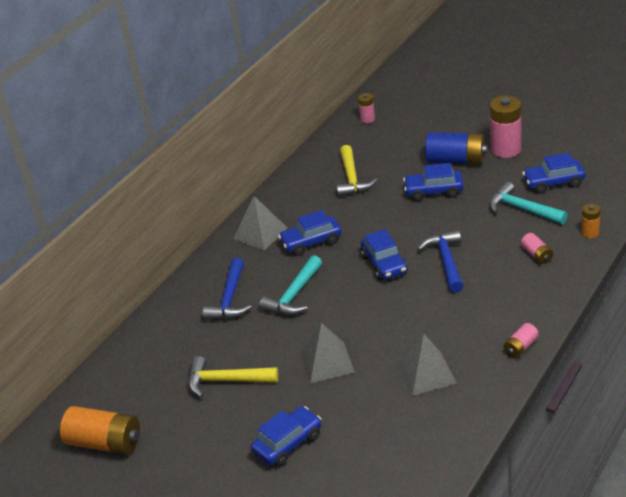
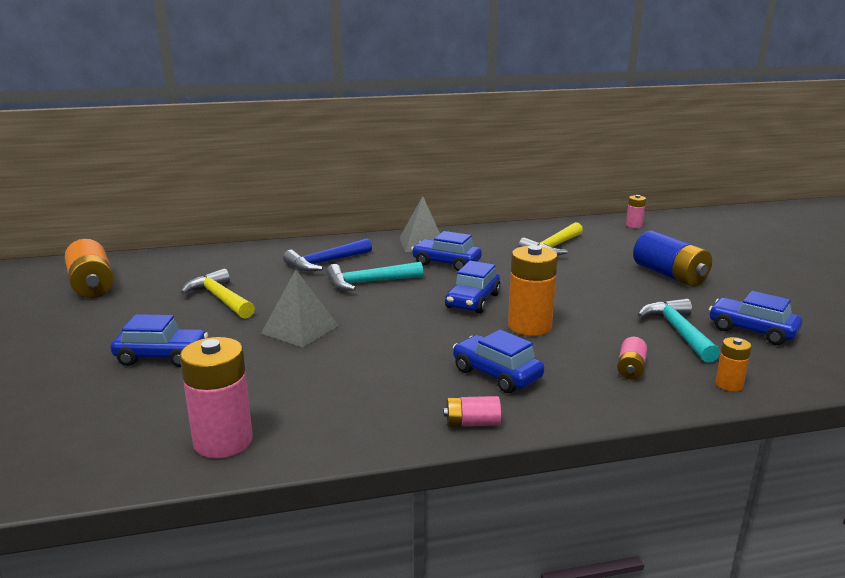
camera: 40 degrees right, 15 degrees down
(426, 373) = (350, 384): grey pyramid -> none
(434, 191) = (609, 282): blue car -> blue car (496, 374)
(446, 261) = (529, 326): blue hammer -> orange battery
(505, 149) = (737, 289): pink battery -> pink battery (223, 441)

